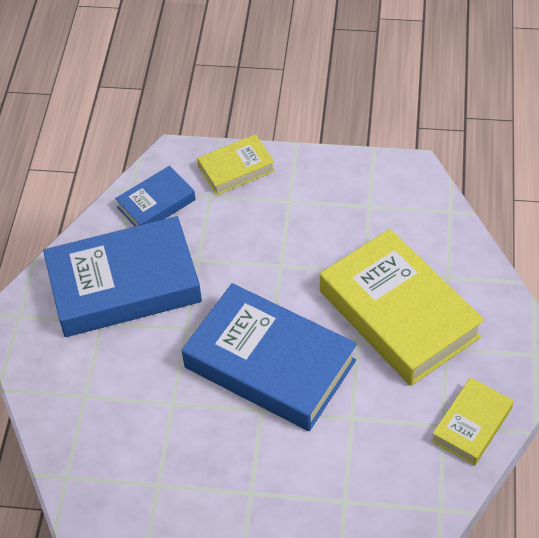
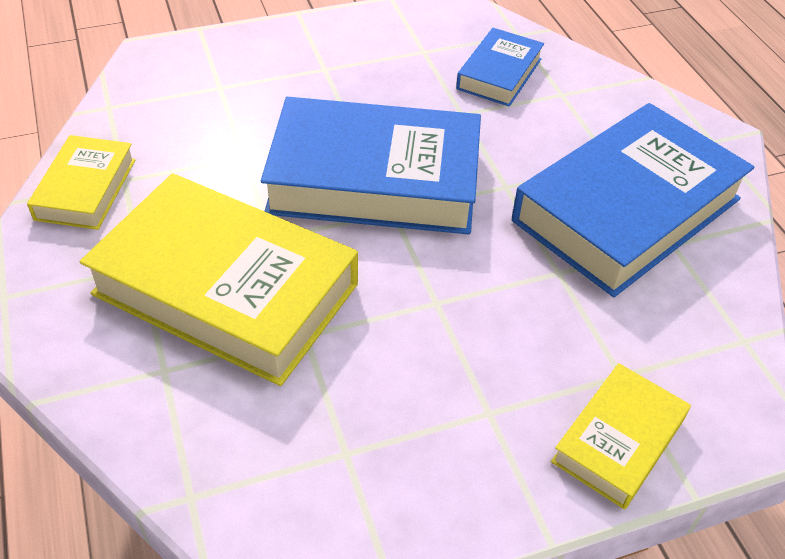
camera: 150 degrees right, 5 degrees down
(156, 204) = (689, 332): blue book -> blue book (499, 74)

